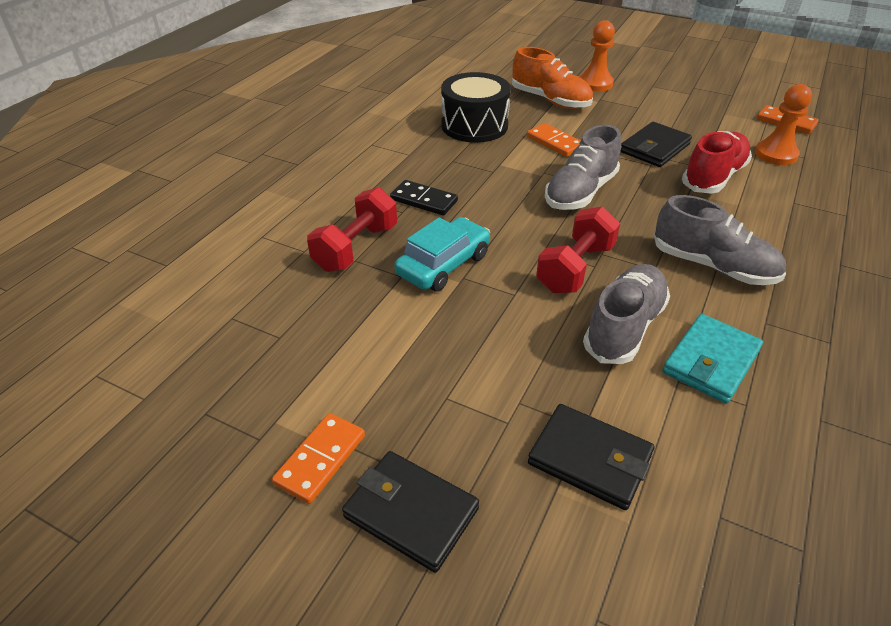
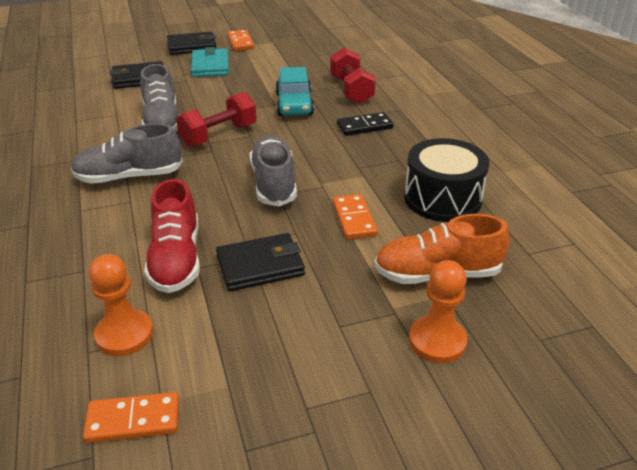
camera: 135 degrees right, 5 degrees down
(554, 142) = (354, 219): orange domino -> orange domino turned 75 degrees clockwise
(575, 268) = (219, 135): red dumbbell -> red dumbbell turned 60 degrees clockwise
(654, 148) = (260, 266): black wallet -> black wallet turned 75 degrees clockwise
(710, 361) = (103, 128): turquoise wallet -> turquoise wallet (210, 66)

